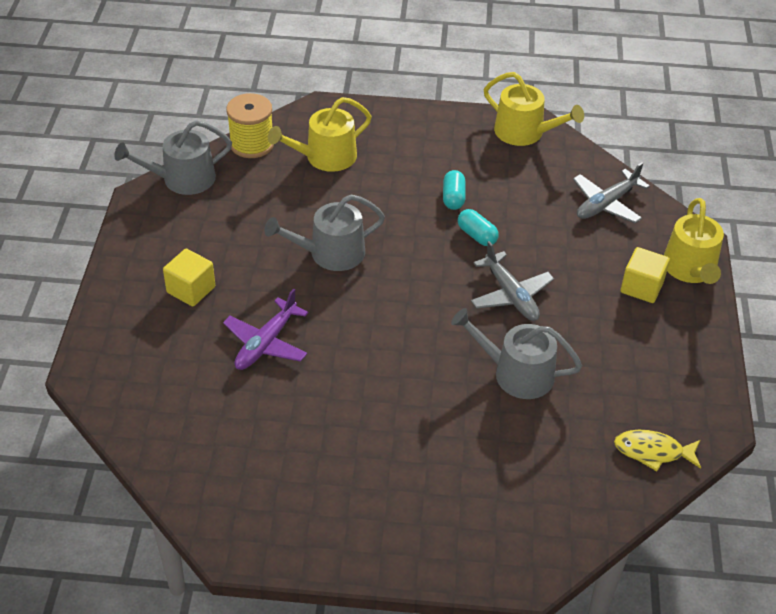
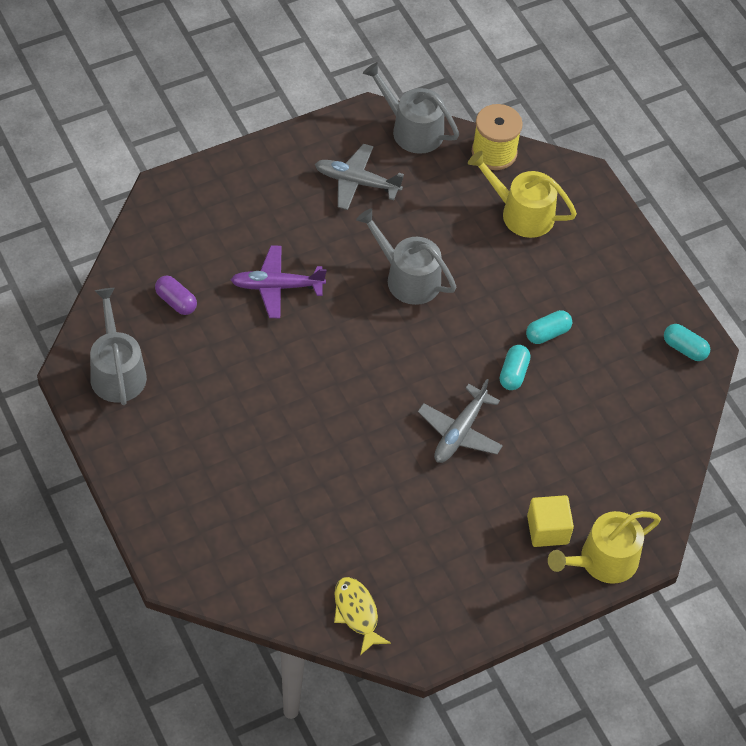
camera: 55 degrees right, 10 degrees up
(191, 289) = (295, 206): yellow cube -> none
(220, 425) = (176, 301): none -> purple capsule
(516, 373) = (371, 476): grey watering can -> grey watering can (117, 371)
(525, 133) = (684, 348): yellow watering can -> turquoise capsule
(606, 204) = (637, 457): grey plane -> grey plane (356, 182)

